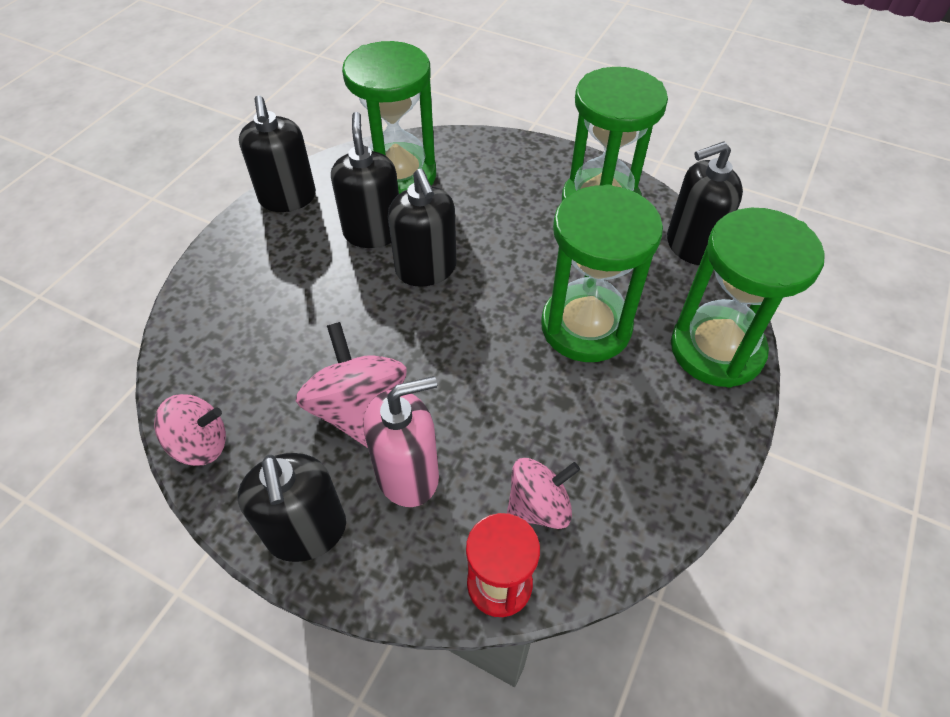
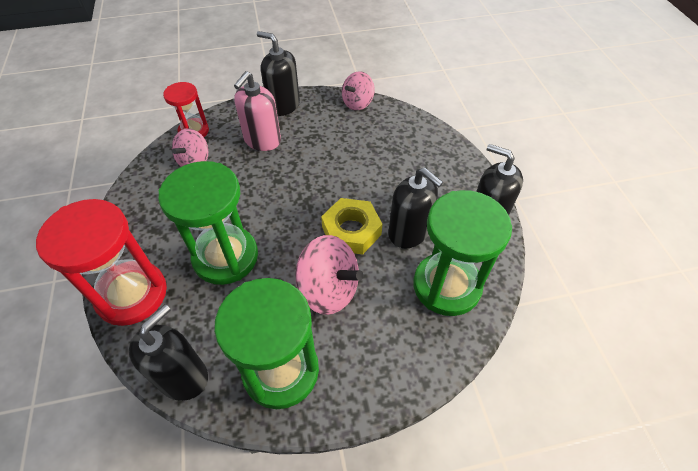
camera: 140 degrees right, 0 degrees up
(358, 409) = (309, 148): pink spinning top -> pink spinning top (329, 289)
(426, 269) = (351, 231): black soap dispenser -> yellow nut
(716, 349) = (132, 294): green hourglass -> red hourglass

